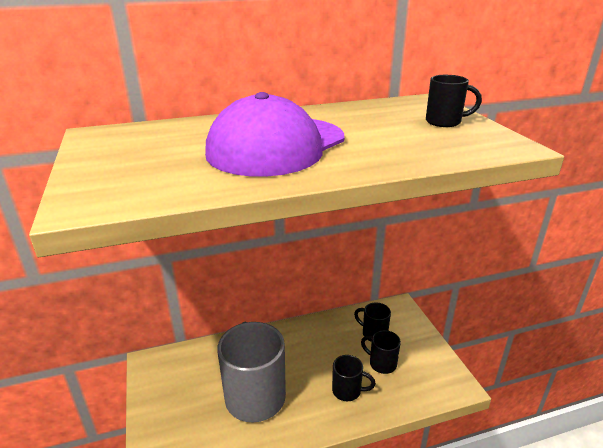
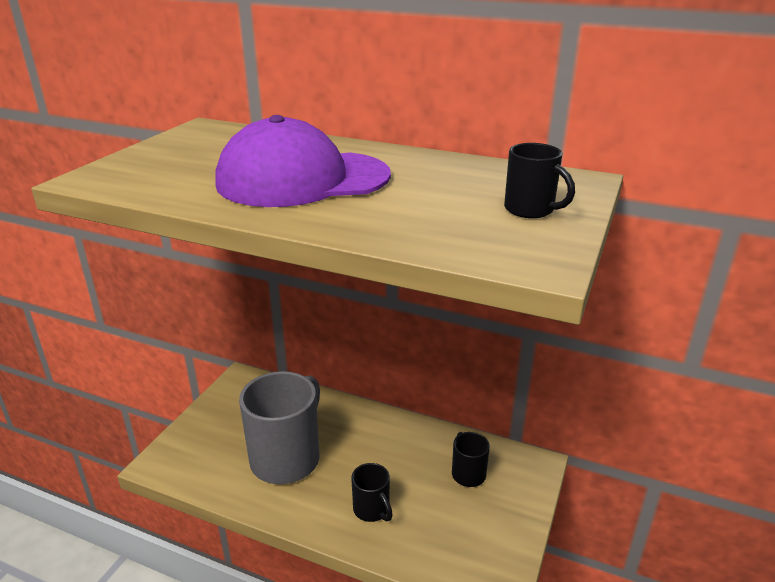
camera: 40 degrees right, 0 degrees up
(381, 363) = (439, 508): black mug -> none

